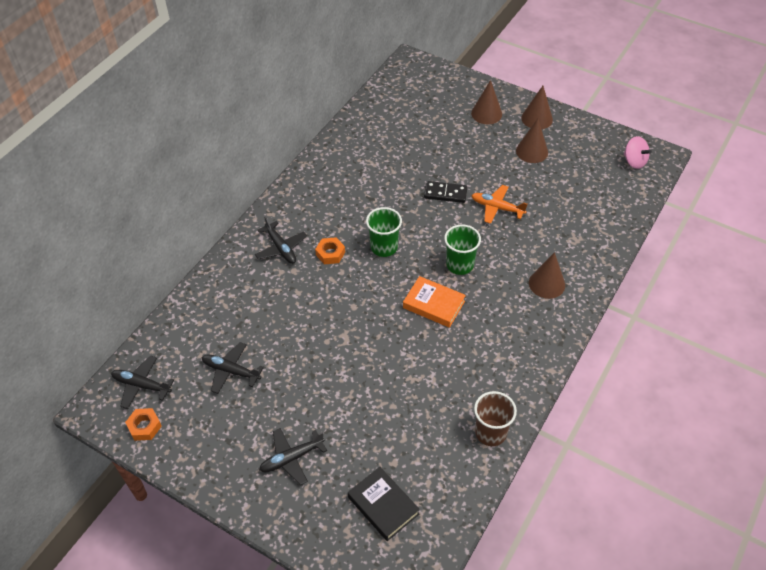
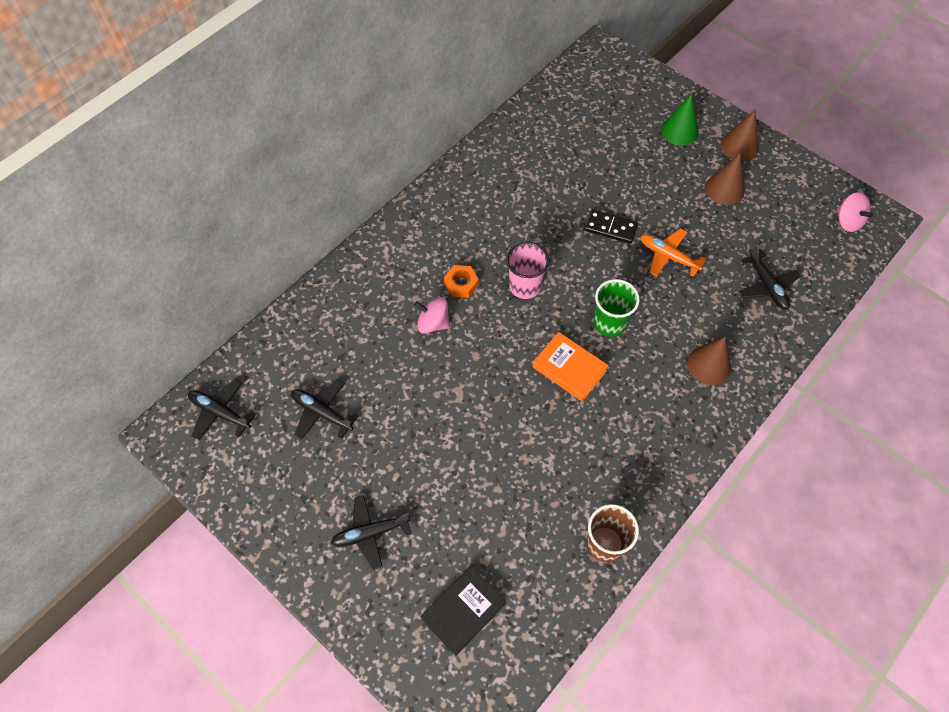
camera: 10 degrees right, 10 degrees up
(144, 427) = (215, 464): orange nut -> none
(281, 248) = (406, 268): black plane -> black plane (767, 286)
(312, 287) = (433, 323): none -> pink spinning top
(383, 505) = (463, 611): black book -> black book turned 75 degrees clockwise
(384, 247) = (525, 286): green cup -> pink cup
(486, 113) = (679, 131): brown cone -> green cone

